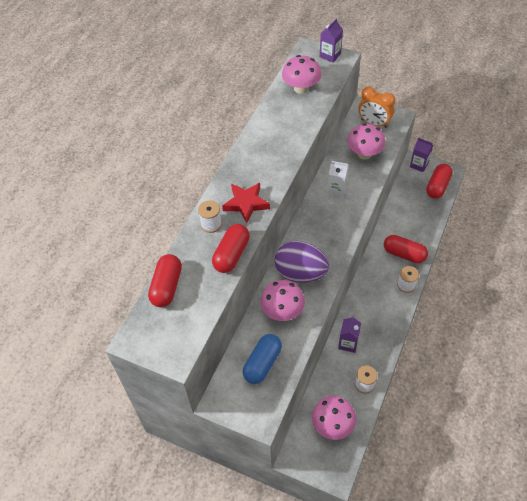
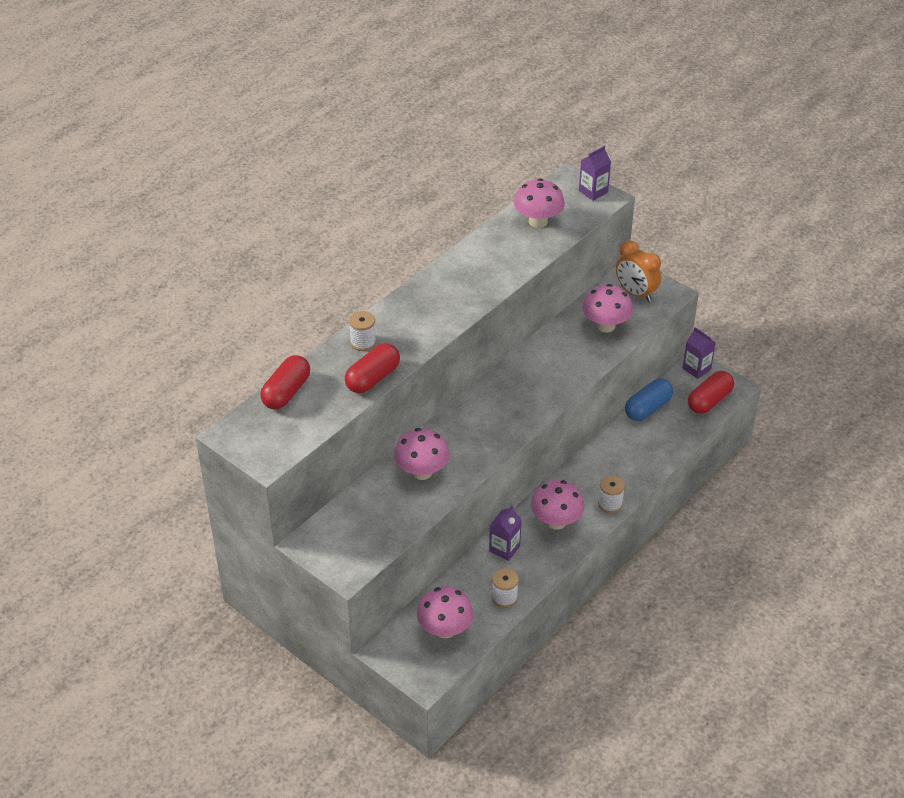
camera: 15 degrees right, 10 degrees down
(246, 204) = (413, 331): red star -> none
(262, 363) = (374, 518): blue capsule -> blue capsule (648, 408)
(300, 273) = (462, 437): purple egg -> none
(336, 189) = (550, 357): white carton -> none
(375, 310) = (556, 521): none -> pink mushroom
(404, 254) = (624, 468): red capsule -> none

